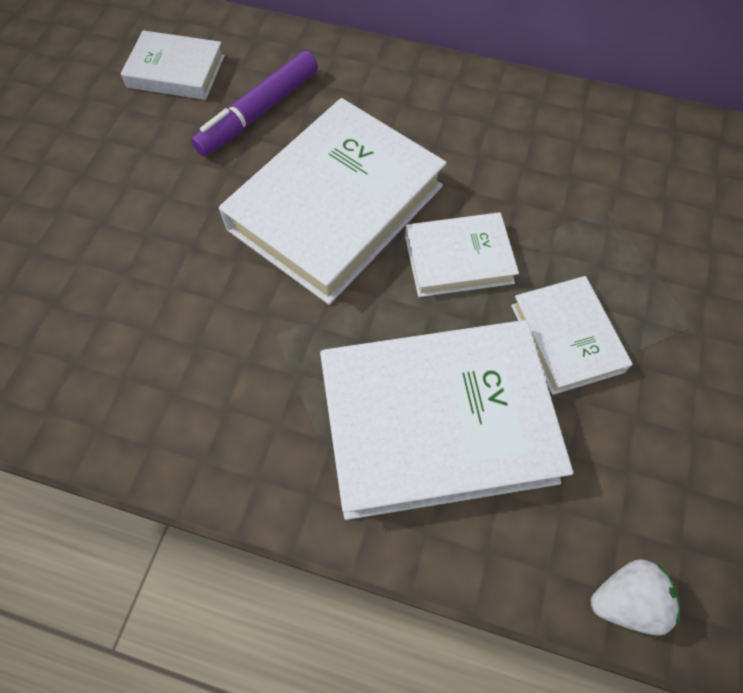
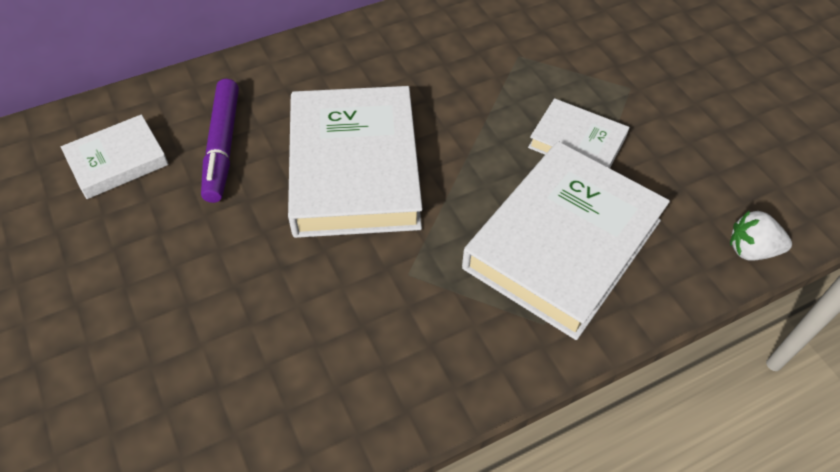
camera: 45 degrees left, 10 degrees down
(458, 259) = (468, 144): white book -> none
(626, 599) = (751, 250): white strawberry -> white strawberry turned 120 degrees counterclockwise

